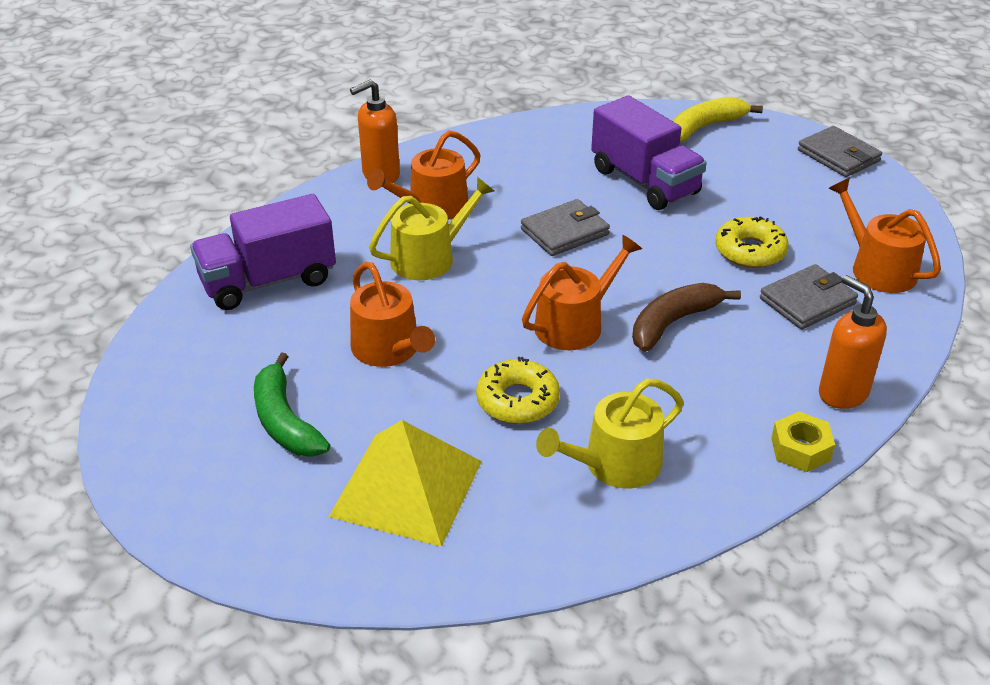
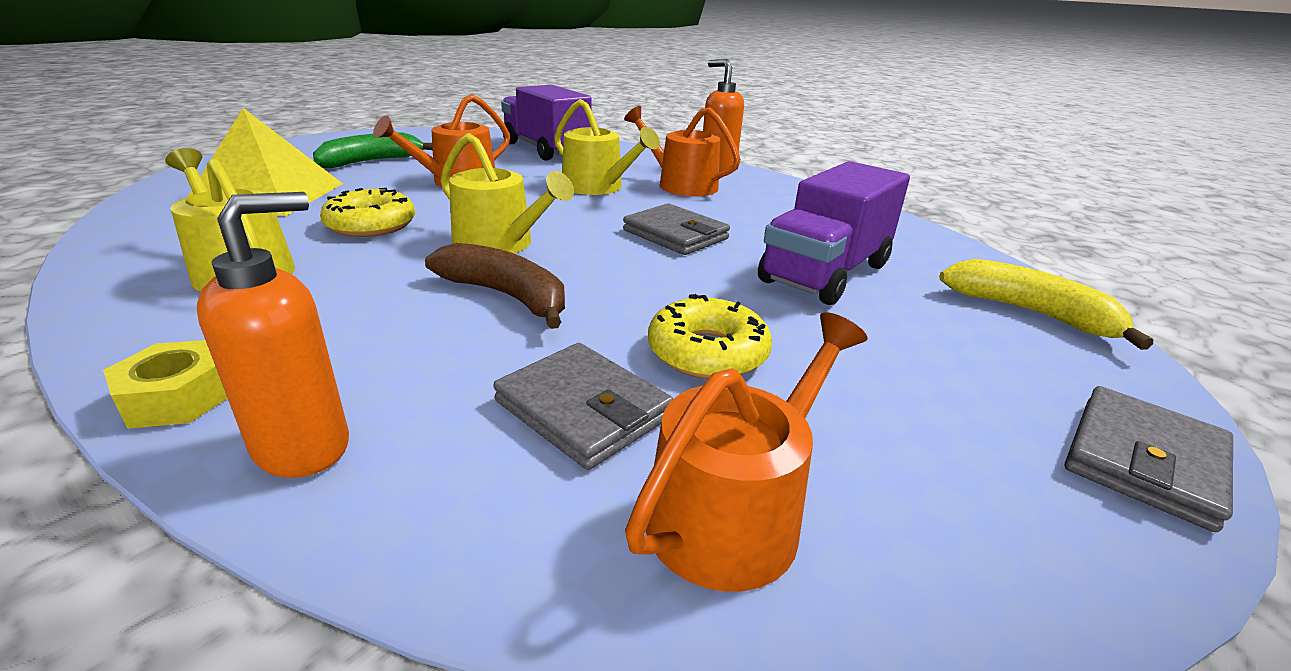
camera: 75 degrees right, 10 degrees down
(575, 323) = (500, 244): orange watering can -> yellow watering can

